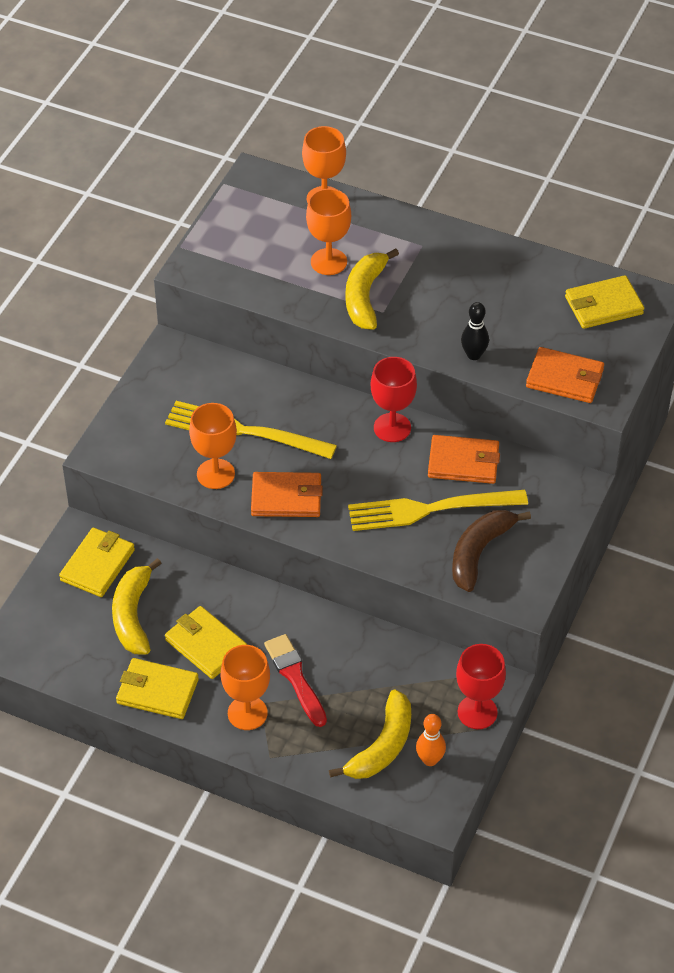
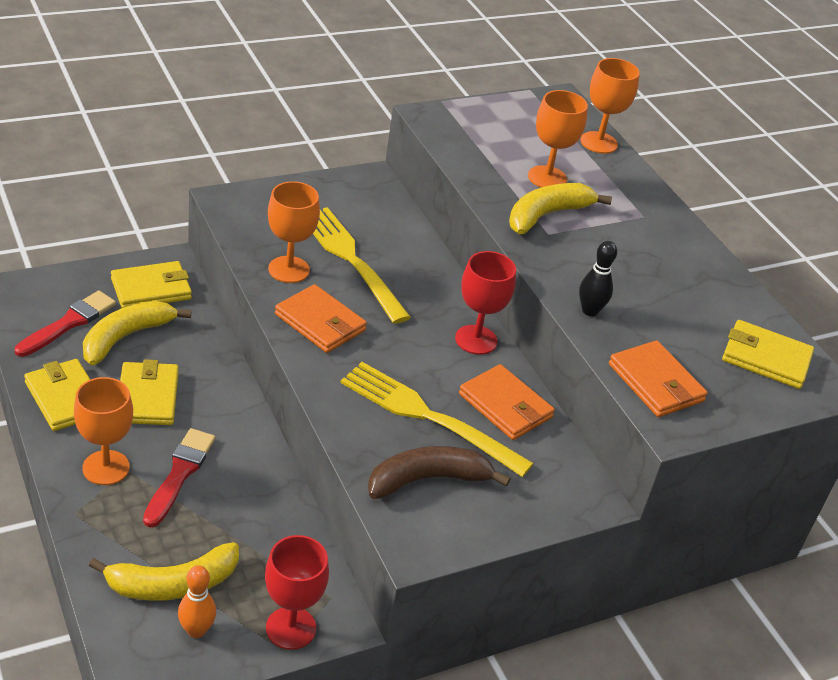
camera: 35 degrees right, 10 degrees down
(81, 638) = (69, 323): none -> red brush

